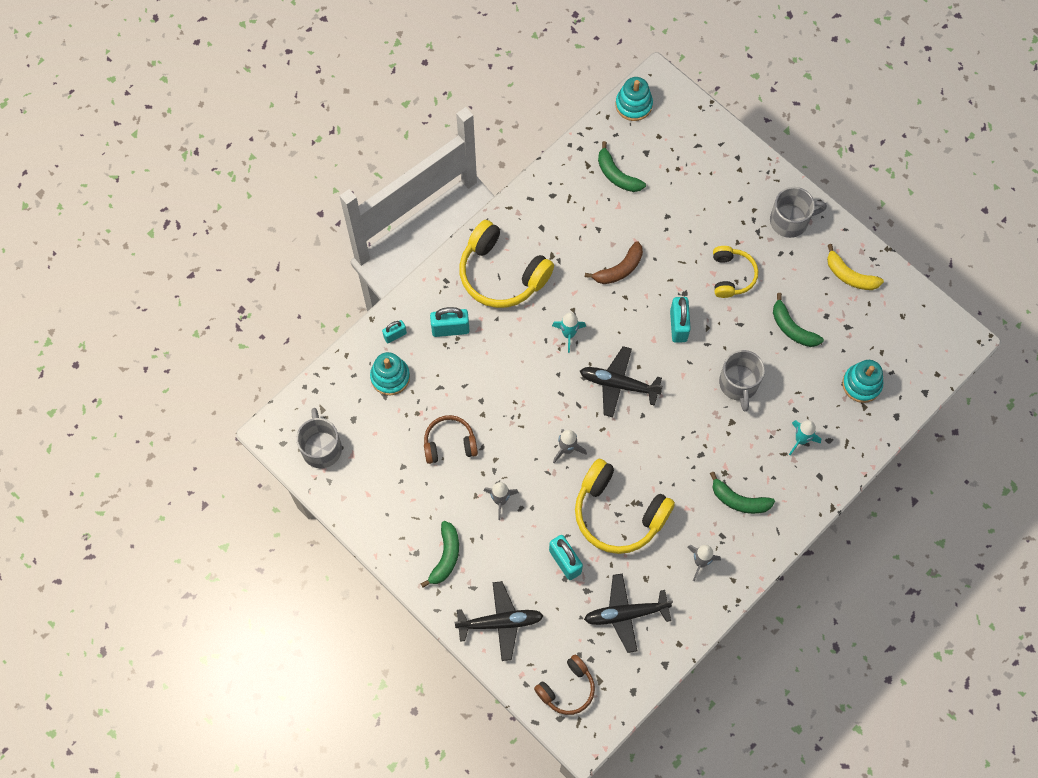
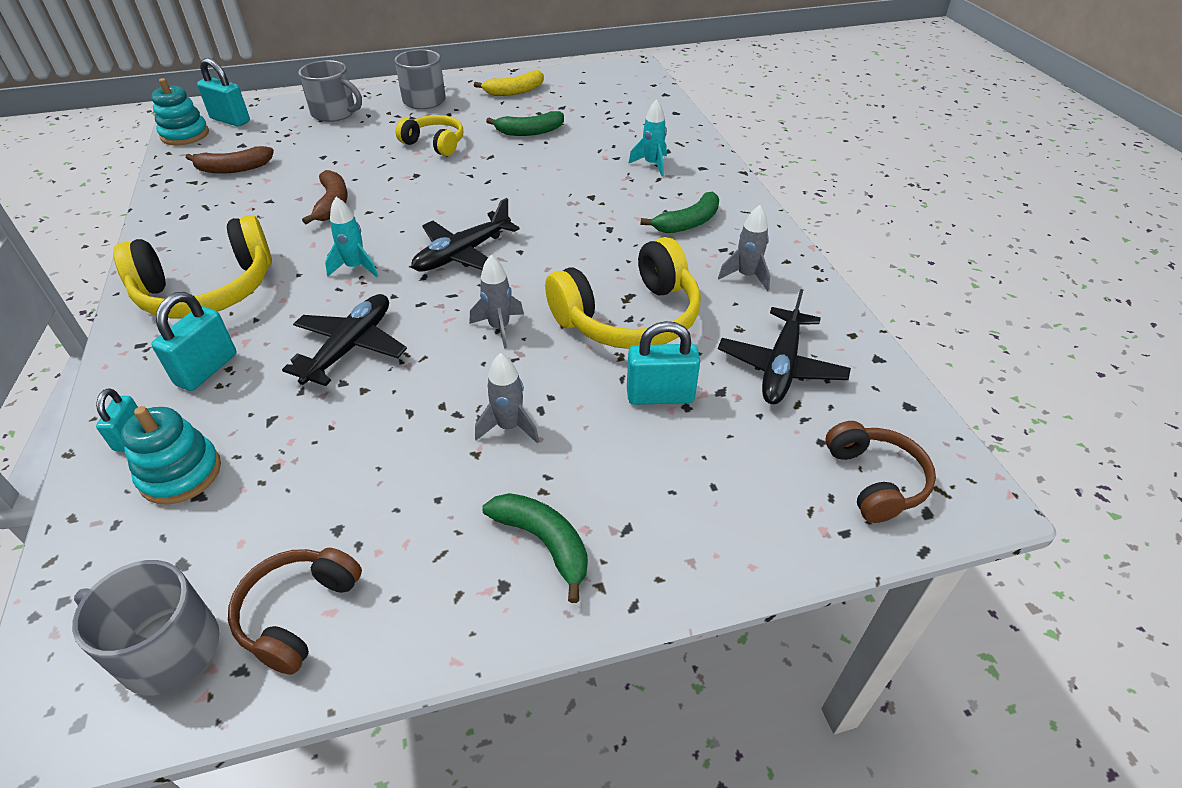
camera: 60 degrees left, 25 degrees down
(449, 443) = (364, 447): brown headphones -> brown headphones (298, 613)
(500, 622) = (712, 519): black plane -> black plane (350, 347)
(617, 175) = (234, 168): green banana -> brown banana
(678, 326) = (445, 190): turquoise padlock -> turquoise padlock (230, 120)
(738, 384) = (553, 178): grey mug -> grey mug (335, 113)
(861, 384) = (626, 118): turquoise stacking toy -> none

